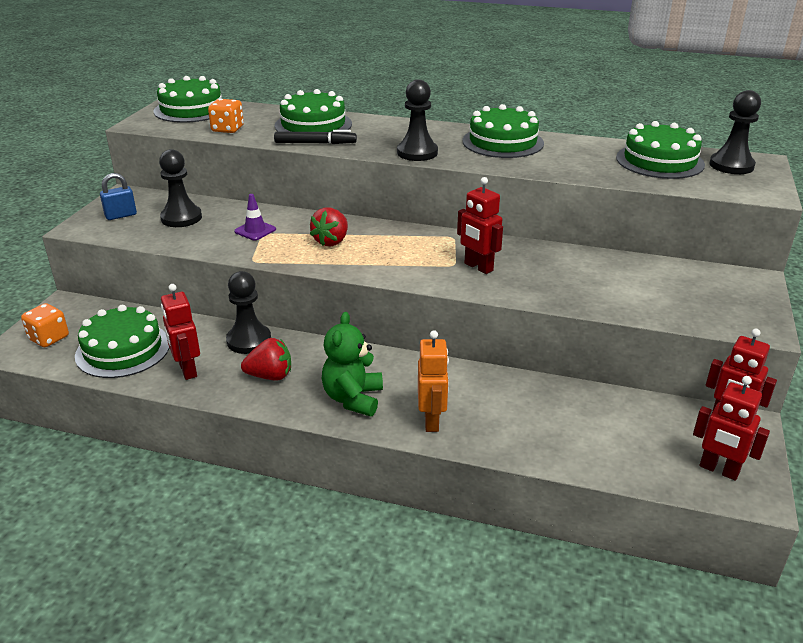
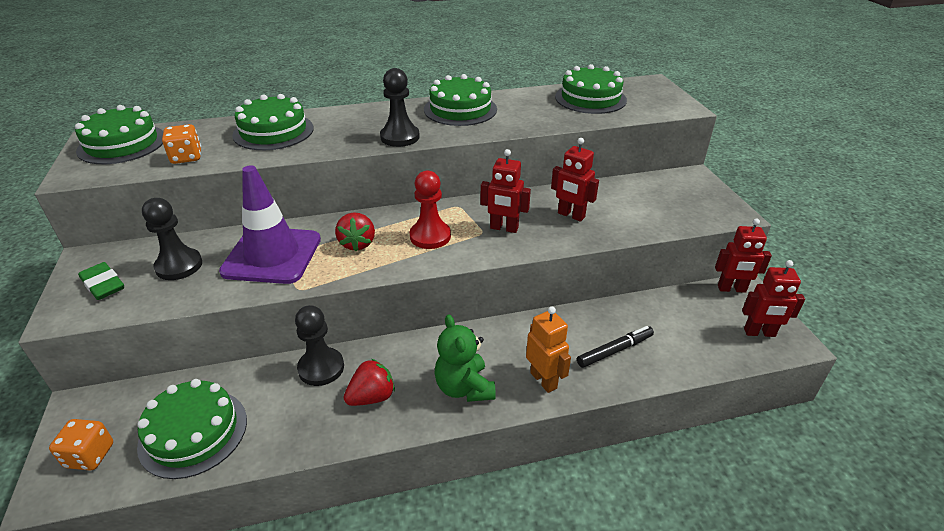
camera: 30 degrees left, 5 degrees up
(121, 215) = (103, 285): blue padlock -> green eraser
(187, 370) = (284, 426): red robot -> red robot (571, 215)
(255, 230) = (272, 255): purple traffic cone -> purple traffic cone, size x2.42
(315, 143) = (295, 151): black marker -> black marker (614, 350)
(401, 254) = (430, 236): none -> red pawn
(731, 165) = (639, 90): black pawn -> none

